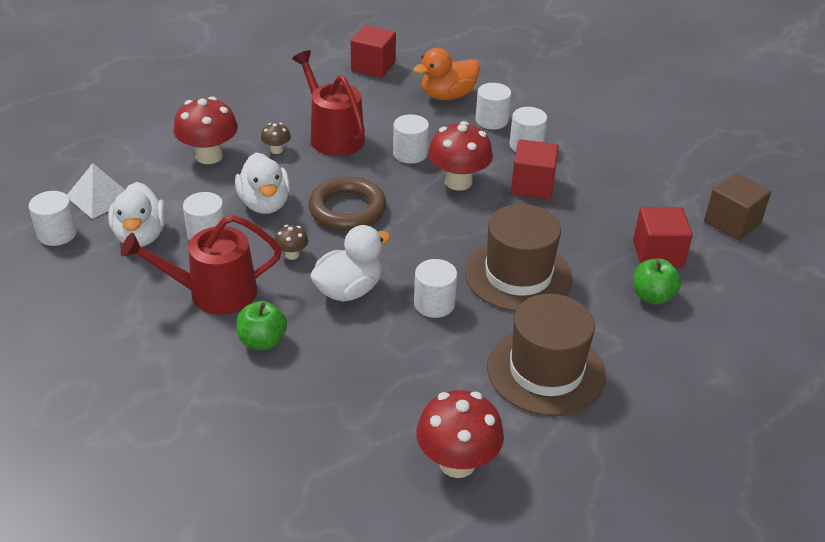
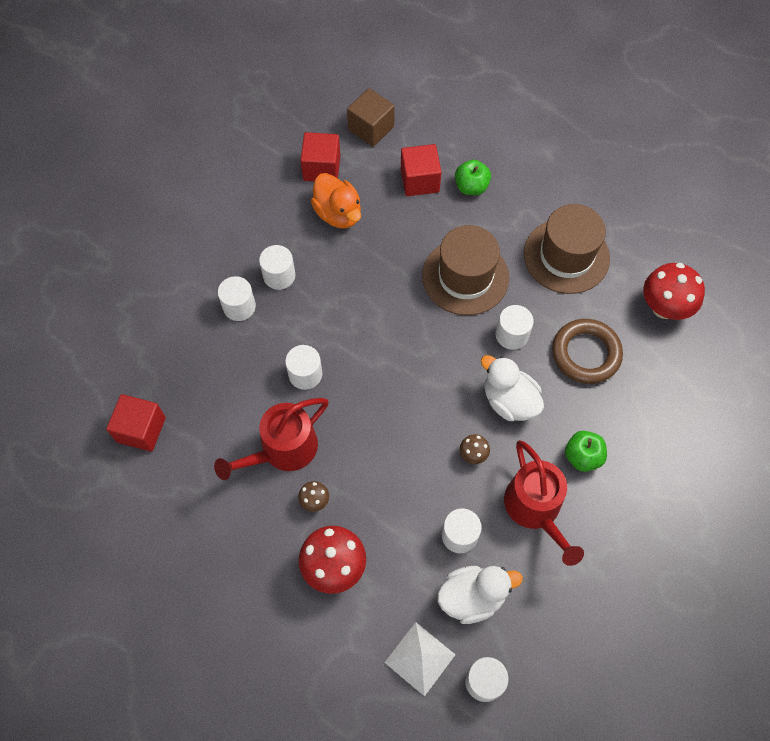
camera: 95 degrees left, 25 degrees up
(265, 204) = (405, 493): white duck -> none
(347, 209) = (401, 418): brown ring -> brown ring (586, 354)
(447, 96) = (196, 349): orange duck -> orange duck (338, 213)
(458, 182) = (345, 329): red mushroom -> none
(532, 185) = (341, 269): red cube -> red cube (321, 168)

